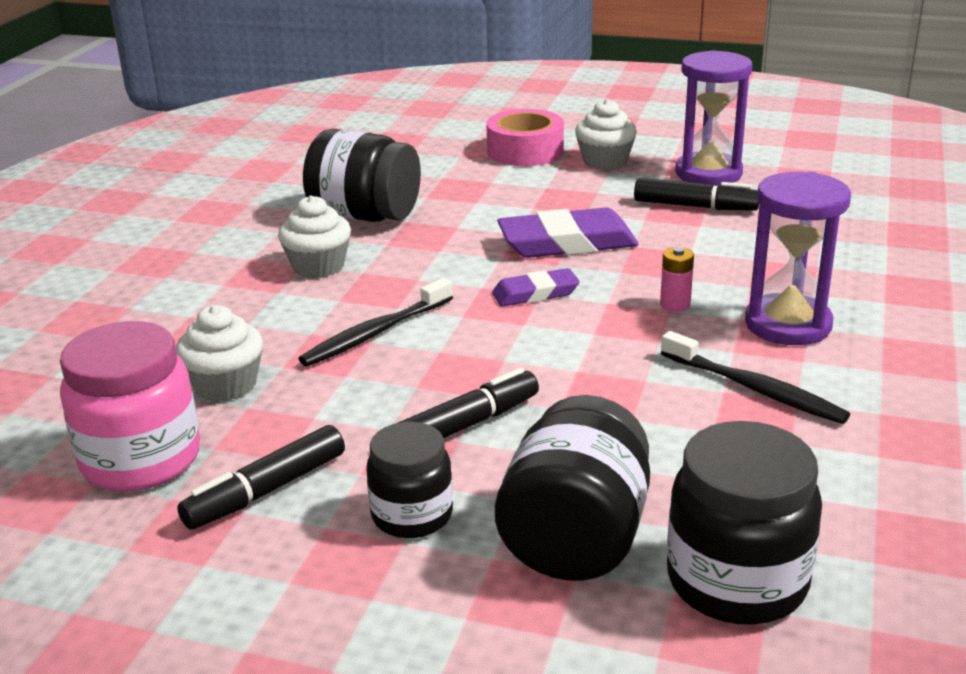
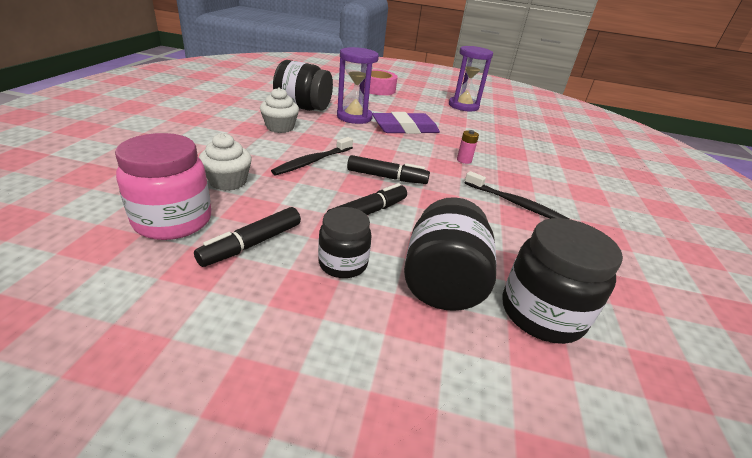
camera: 10 degrees left, 5 degrees up
(535, 293) = (394, 149): purple eraser -> none
(605, 161) = (415, 97): white cupcake -> none
(695, 206) = (461, 119): black marker -> black marker (387, 177)
(788, 324) = (521, 173): purple hourglass -> purple hourglass (354, 117)

